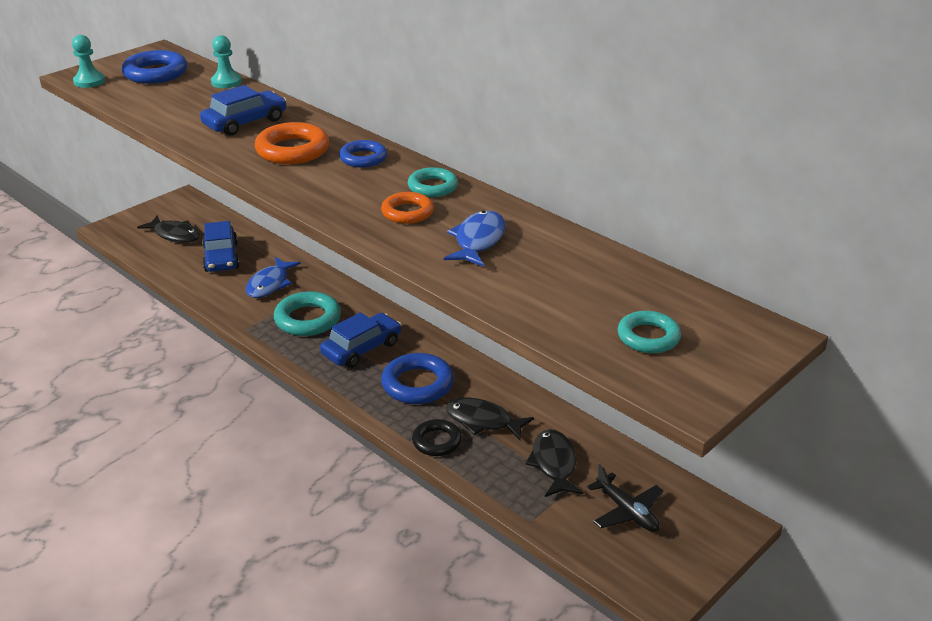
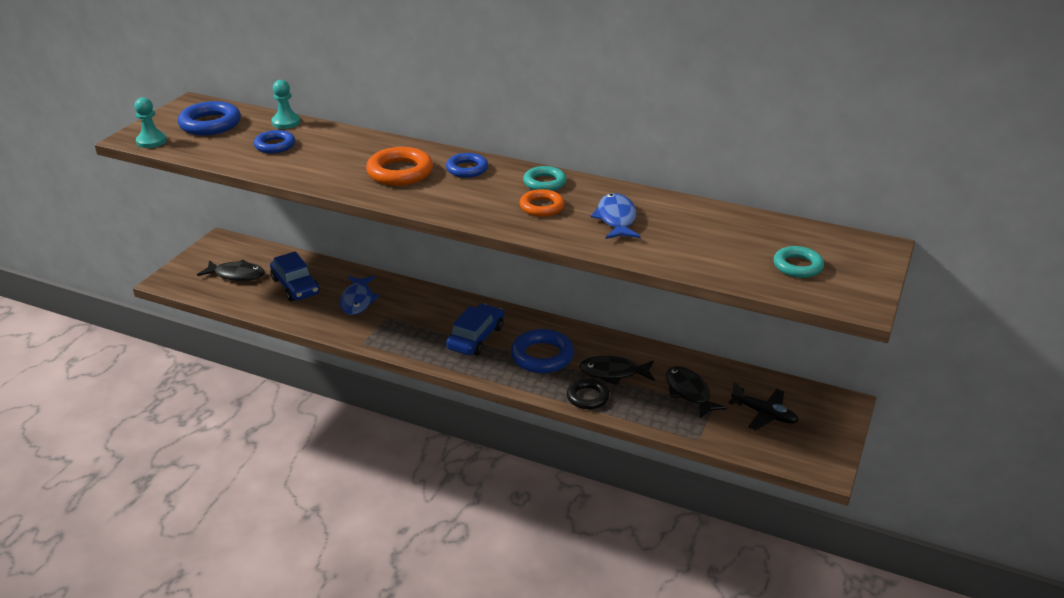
camera: 20 degrees left, 0 degrees up
(196, 103) = (275, 145): none -> blue ring
(245, 122) = (336, 155): blue car -> none
(308, 319) = (412, 323): turquoise ring -> none

